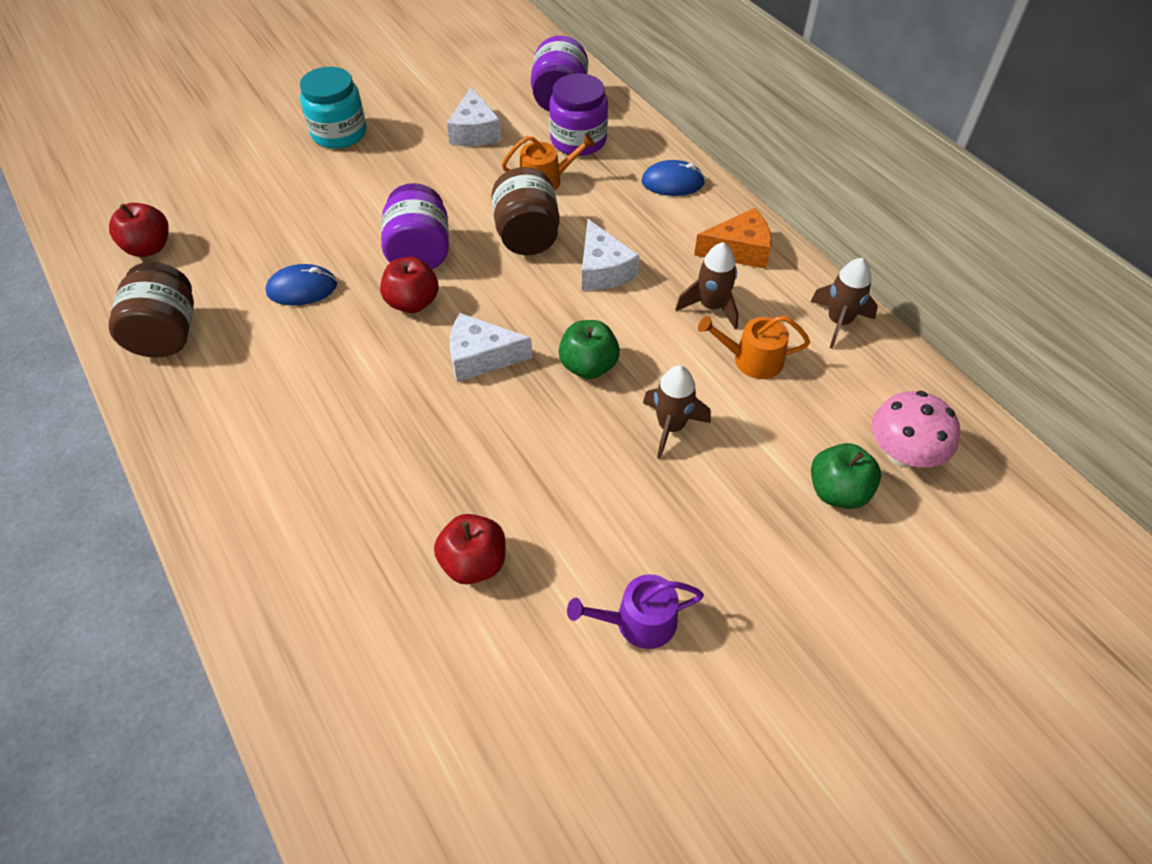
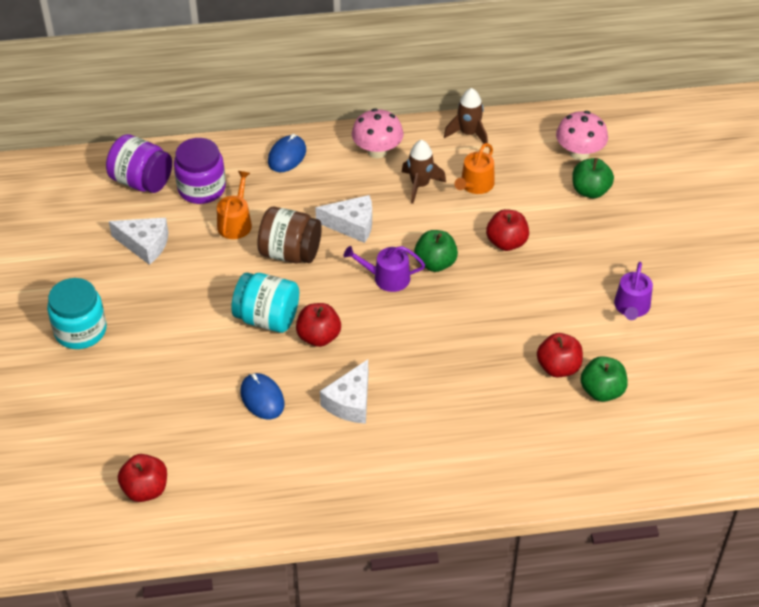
camera: 65 degrees left, 5 degrees down
(167, 333) = (260, 492): brown jar -> none
(302, 289) = (262, 398): blue mouse -> blue mouse turned 45 degrees counterclockwise
(420, 252) = (267, 318): purple jar -> turquoise jar
(453, 634) = (602, 391): none -> green apple
(481, 357) = (395, 315): white cheese -> white cheese (350, 402)
(537, 329) = (387, 278): none -> purple watering can
(671, 427) = (506, 242): brown rocket -> red apple
(739, 250) = (377, 151): orange cheese -> pink mushroom

